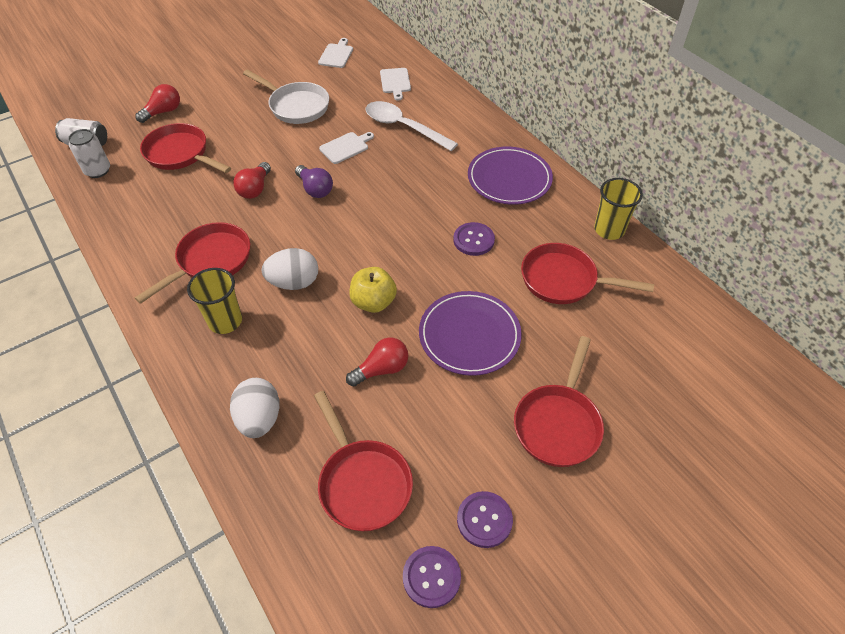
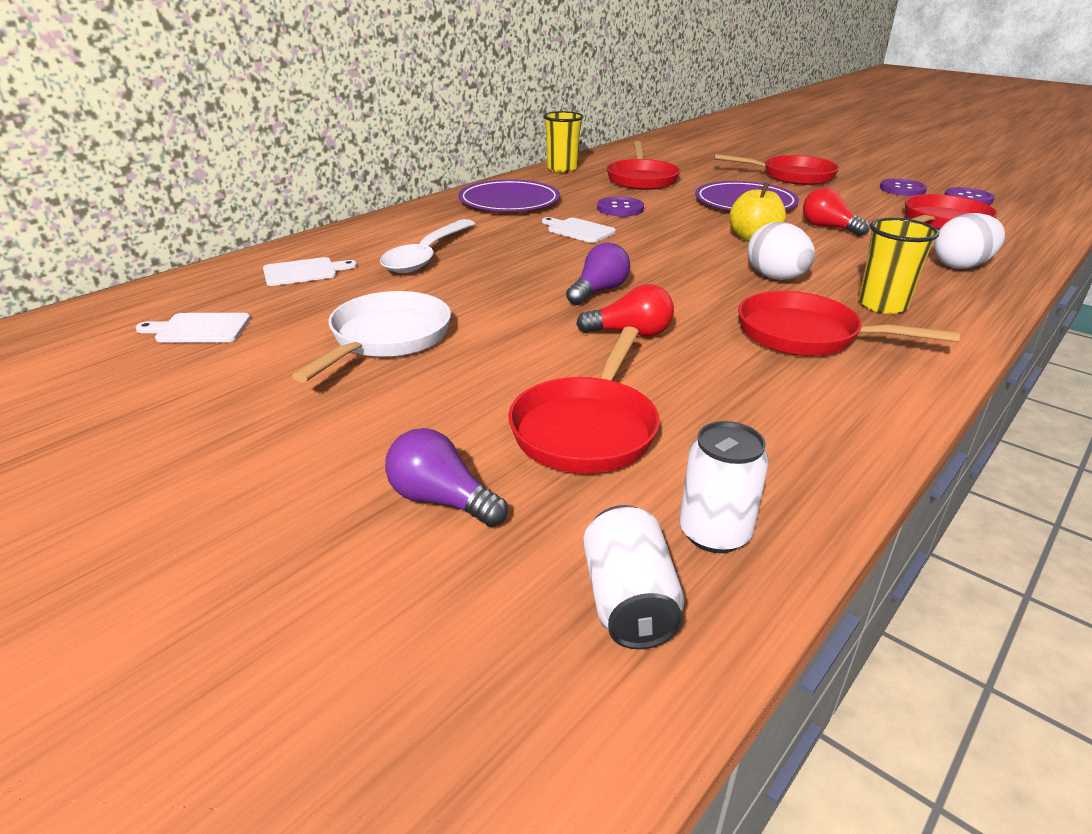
camera: 105 degrees left, 20 degrees down
(163, 112) = (441, 500): red light bulb -> purple light bulb
(346, 147) = (490, 284): white cutting board -> white cutting board (578, 230)

